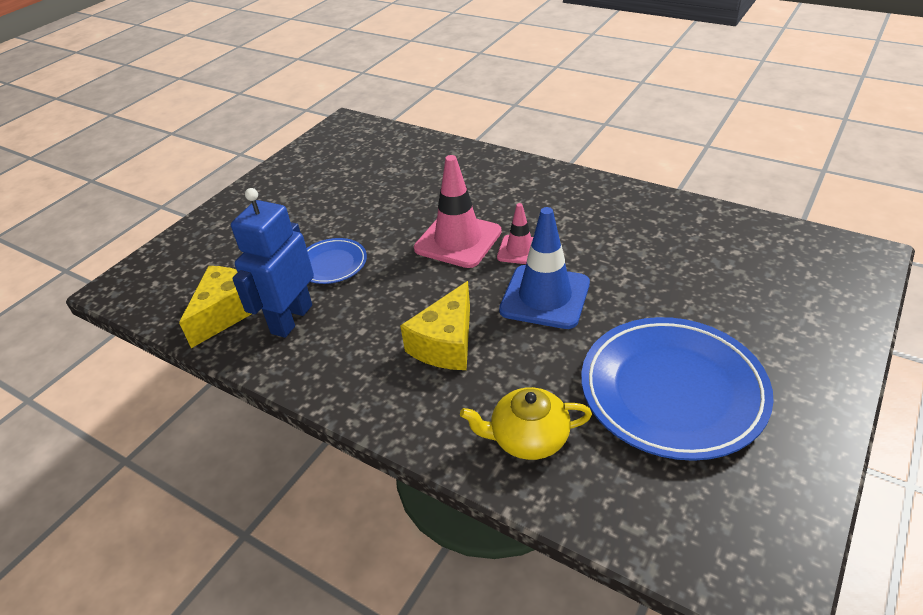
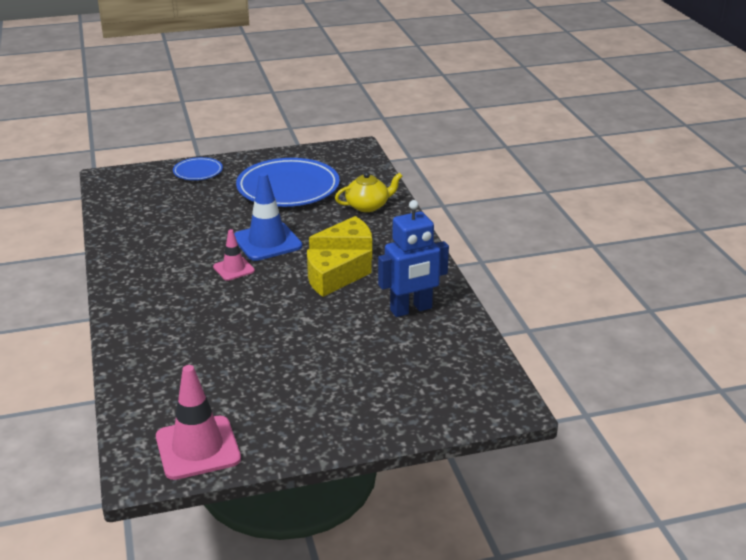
camera: 140 degrees left, 10 degrees down
(227, 312) = (445, 337): yellow cheese -> yellow cheese (332, 280)
(332, 264) = (347, 328): blue plate -> blue plate (198, 172)
(458, 240) = (253, 295): pink traffic cone -> pink traffic cone (198, 448)
(528, 438) = (368, 206): yellow teapot -> yellow teapot turned 60 degrees counterclockwise

